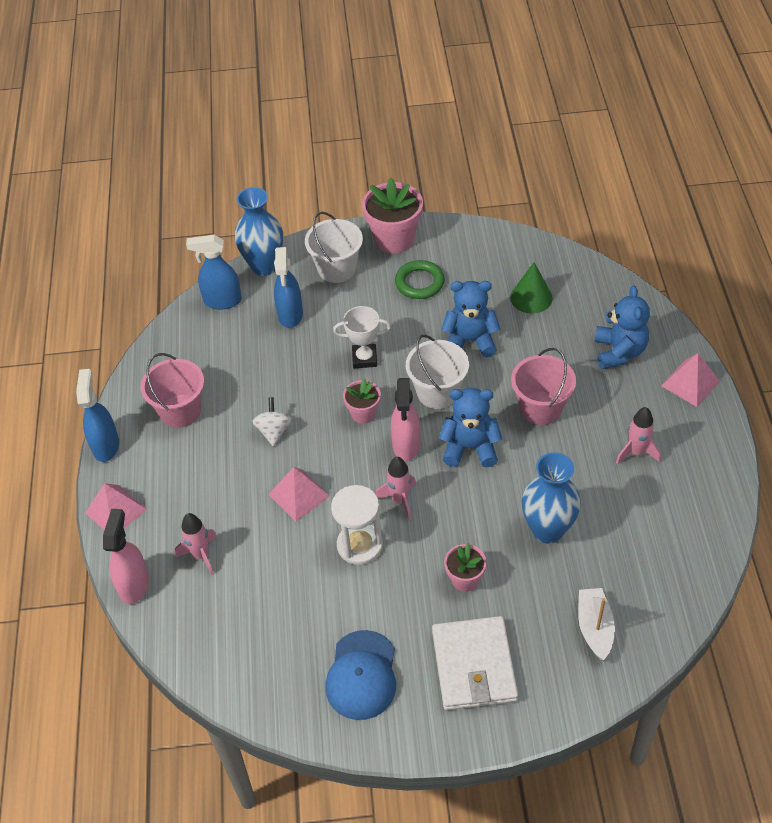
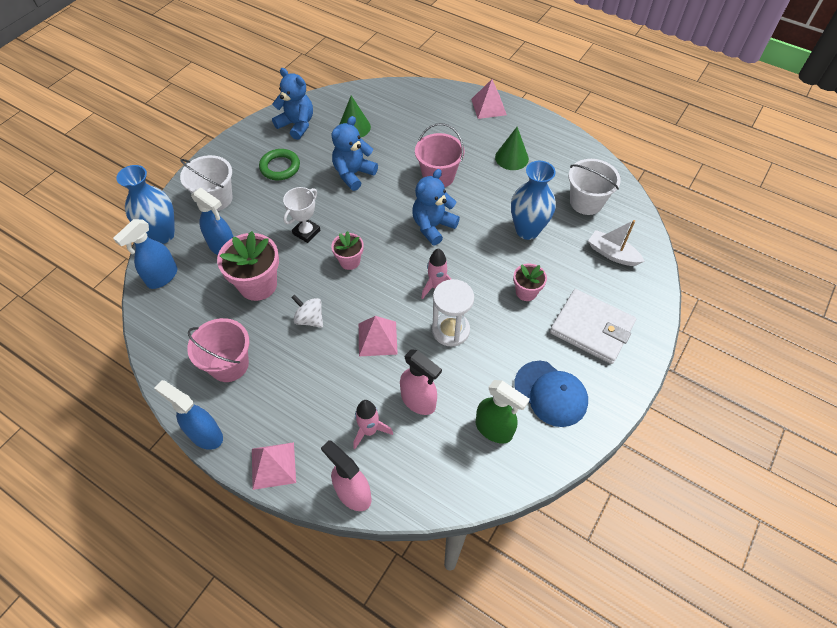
camera: 55 degrees left, 5 degrees up
(282, 651) = (494, 429): none -> green spray bottle
(394, 239) = (230, 156): pink flower pot -> pink flower pot (258, 285)
(406, 445) = (398, 256): pink spray bottle -> pink spray bottle (418, 401)
(437, 392) = (374, 214): white bucket -> white bucket (586, 202)
(619, 352) = (436, 118): blue teddy bear -> blue teddy bear (297, 125)
(636, 452) = (511, 158): pink rocket -> green cone

